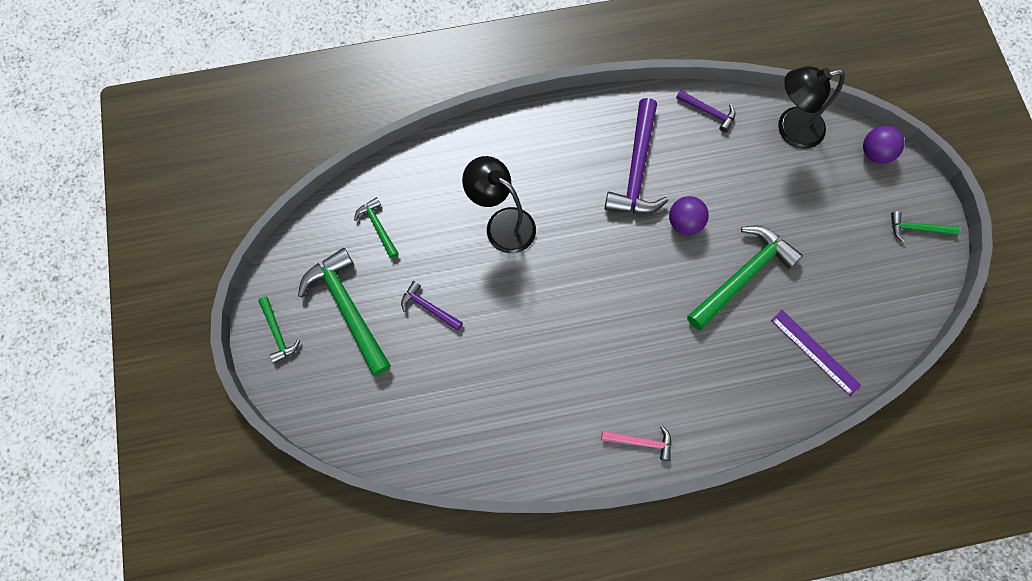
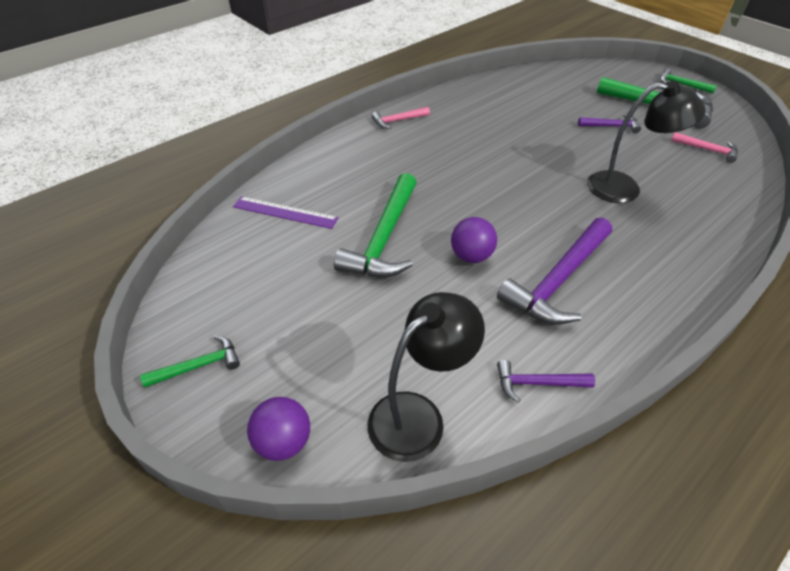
camera: 150 degrees right, 25 degrees down
(378, 227) = (707, 150): green hammer -> pink hammer
(637, 169) = (558, 280): purple hammer -> purple hammer turned 120 degrees counterclockwise

